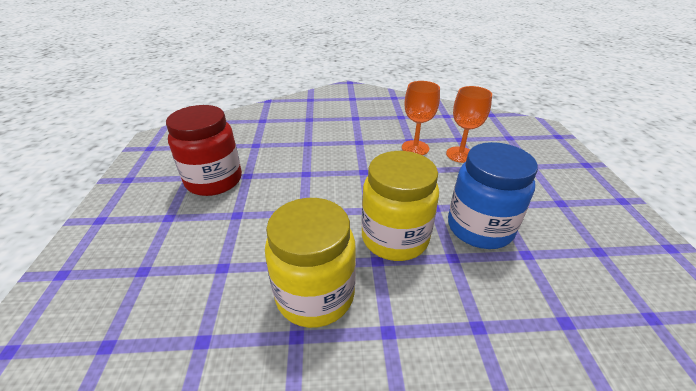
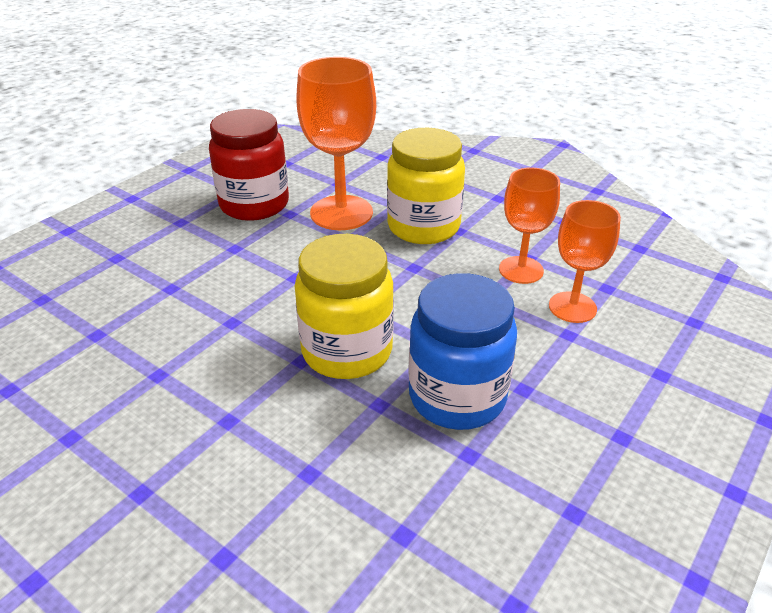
camera: 40 degrees right, 0 degrees up
(281, 161) = (341, 213): none -> orange goblet
(315, 295) = (210, 354): yellow jar -> yellow jar (423, 227)

